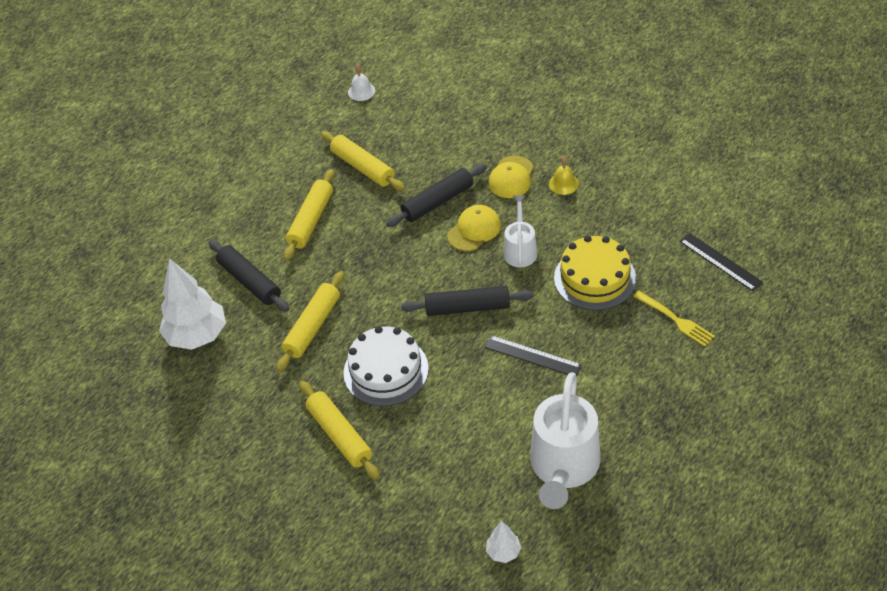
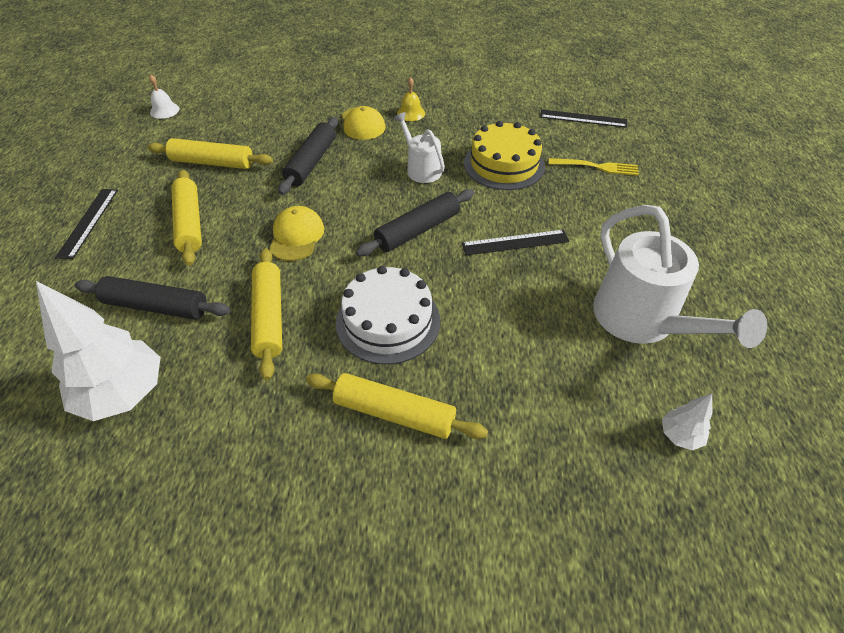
camera: 40 degrees left, 0 degrees up
(246, 187) = (88, 222): none -> black ruler
(474, 230) = (365, 170): yellow cap -> yellow cap (296, 236)

